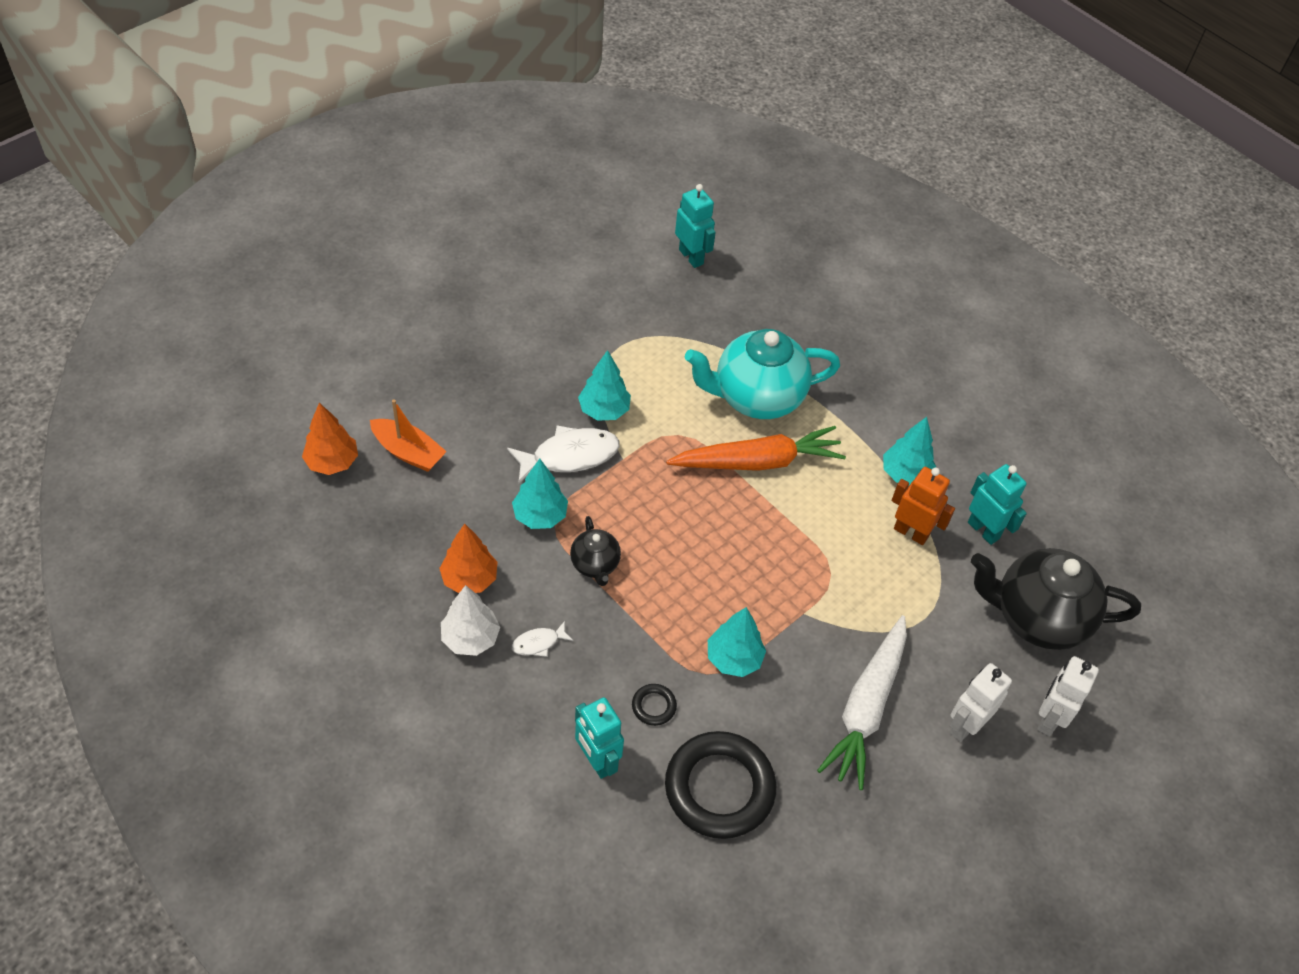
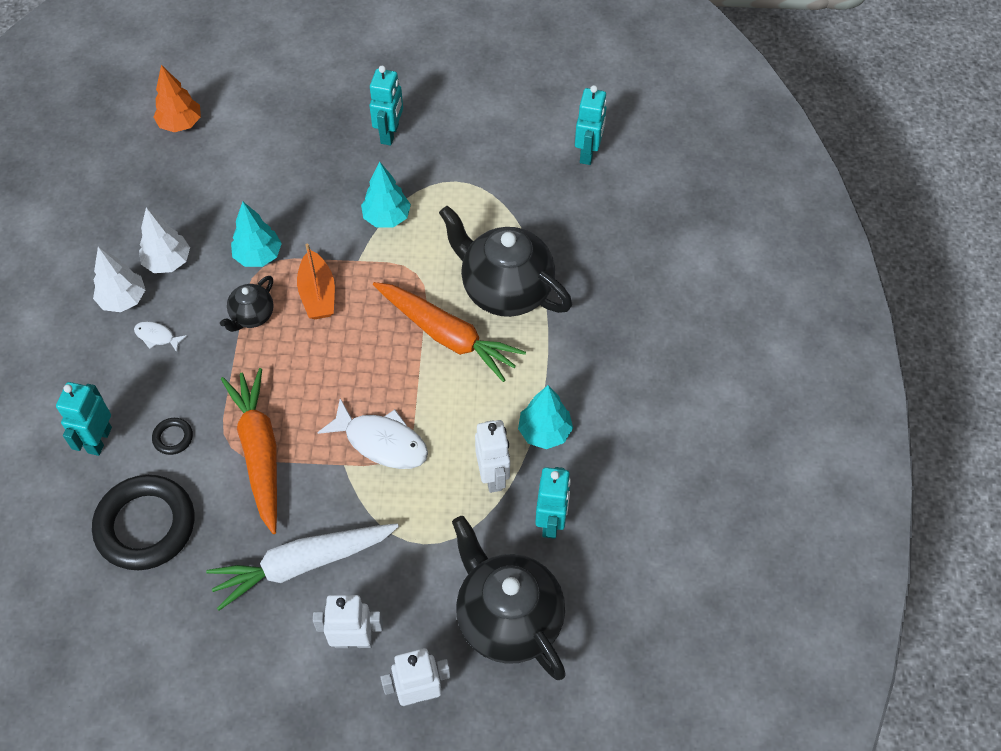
camera: 50 degrees right, 5 degrees up
(408, 452) = (231, 151): orange boat -> orange boat (318, 294)
(469, 579) = (168, 262): orange tree -> white tree
(525, 345) = (390, 134): none -> turquoise robot
(570, 456) = (326, 231): white fish -> white fish (381, 442)
(734, 659) = (259, 453): turquoise tree -> orange carrot
(756, 397) = (505, 290): turquoise teapot -> black teapot
(911, 532) = (493, 476): orange robot -> white robot

